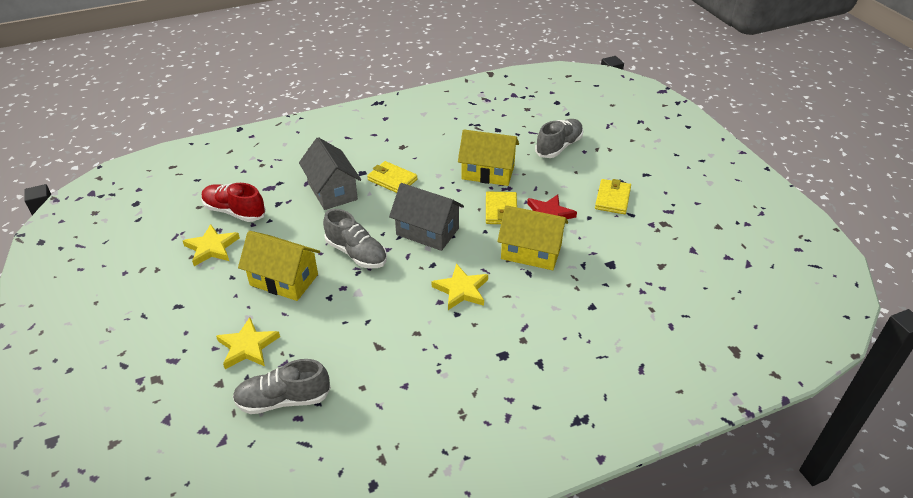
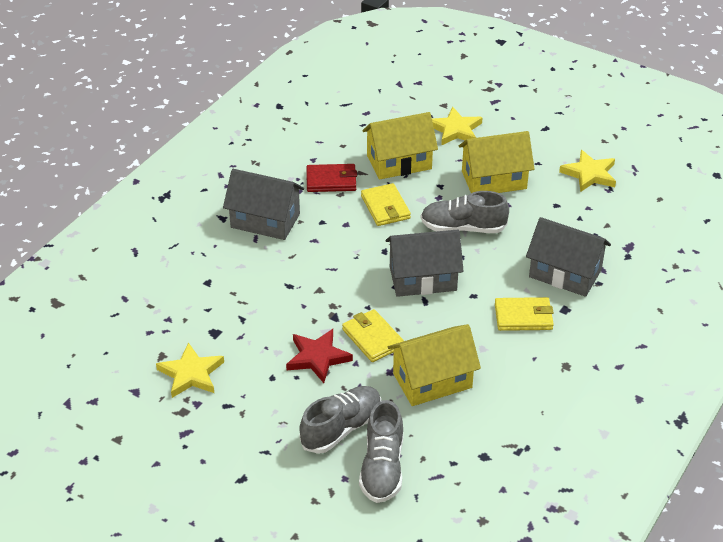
camera: 145 degrees right, 0 degrees up
(234, 211) = (621, 210): red shoe -> none
(283, 400) = (388, 116): grey shoe -> grey shoe (341, 428)
(411, 351) = (331, 180): none -> red wallet
(461, 290) = (336, 242): yellow star -> yellow star (191, 374)
(503, 339) = (265, 221): none -> grey house
(531, 252) = (303, 307): yellow house -> yellow house (399, 162)
(612, 198) = (261, 417): yellow wallet -> yellow wallet (385, 207)

